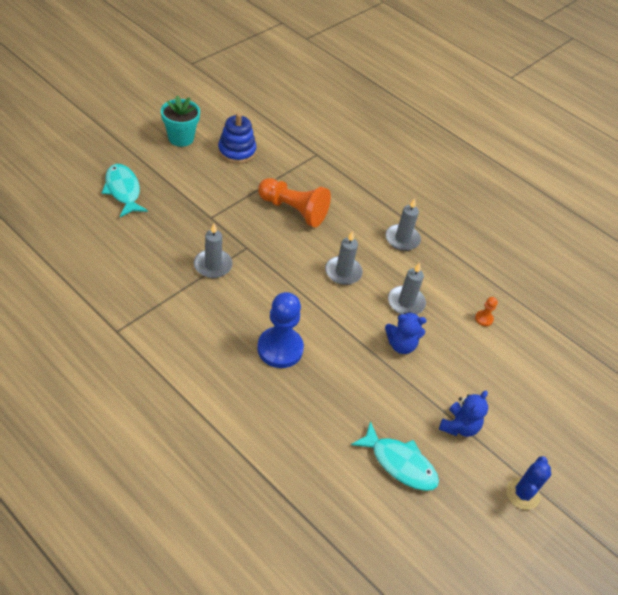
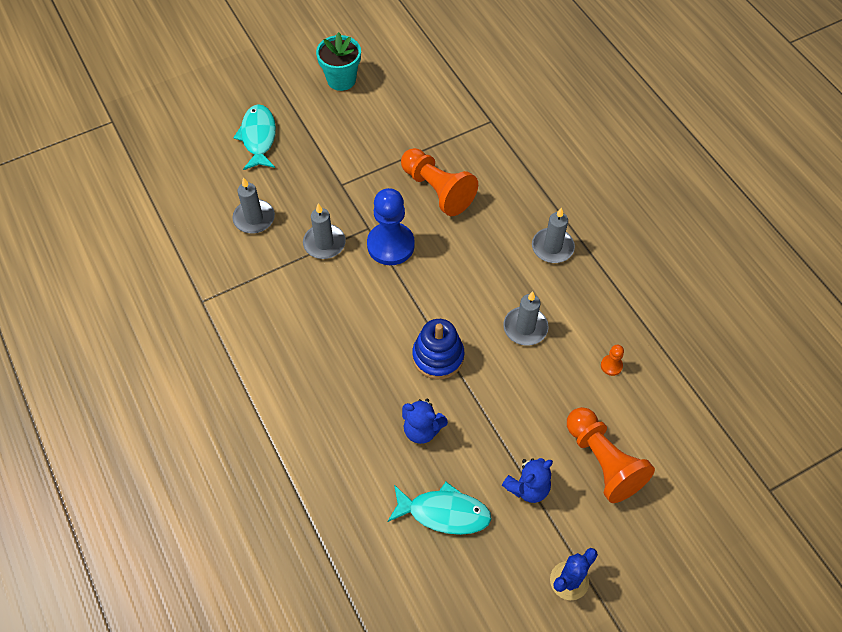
camera: 25 degrees right, 10 degrees up
(237, 151) = (398, 105): blue stacking toy -> blue stacking toy (438, 356)
(280, 348) = (362, 355): blue pawn -> blue pawn (390, 245)
(343, 272) = (466, 277): grey candle -> grey candle (254, 218)
(400, 463) = (444, 513): turquoise fish -> turquoise fish turned 45 degrees counterclockwise
(401, 345) = (499, 378): blue teddy bear -> blue teddy bear (422, 429)
(508, 393) = (603, 461): none -> orange pawn

